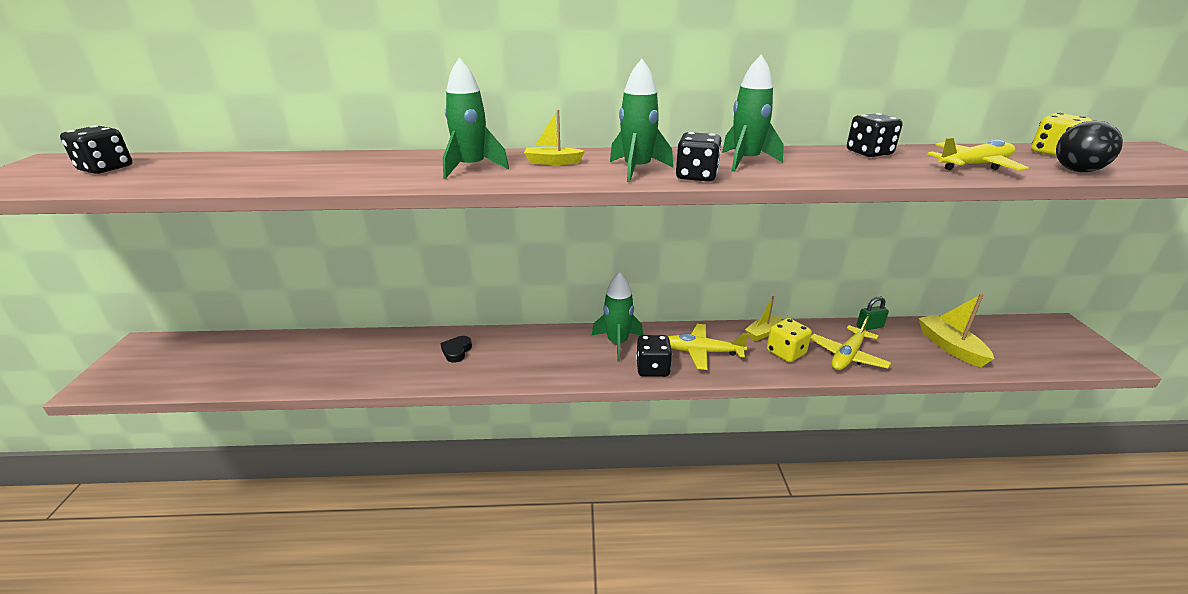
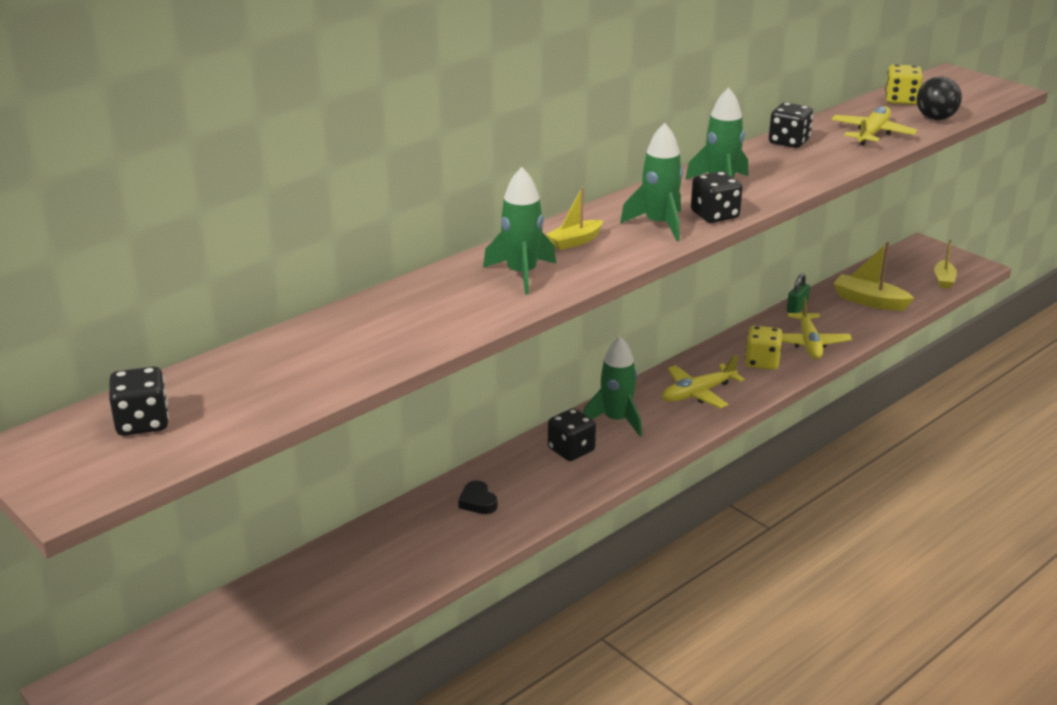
camera: 40 degrees left, 0 degrees up
(652, 368) = (678, 427): black dice -> black dice (571, 450)
(763, 333) = (723, 352): yellow boat -> yellow boat (943, 280)

